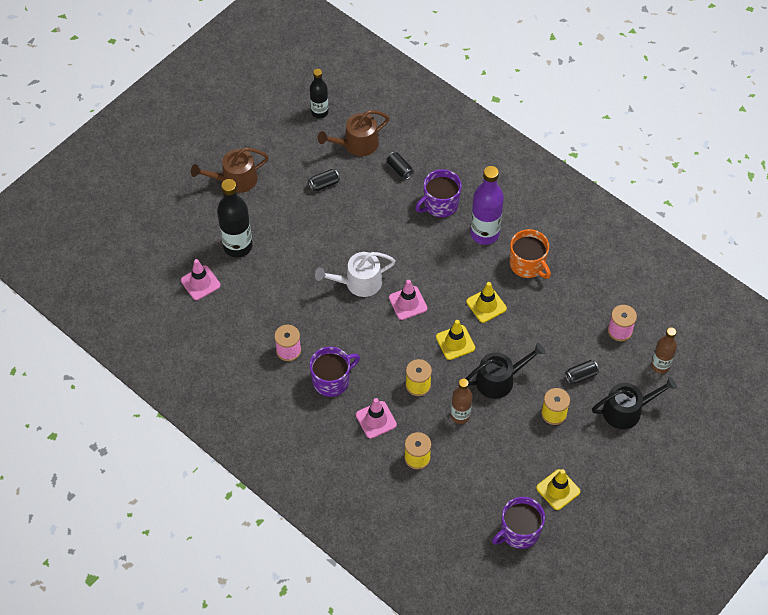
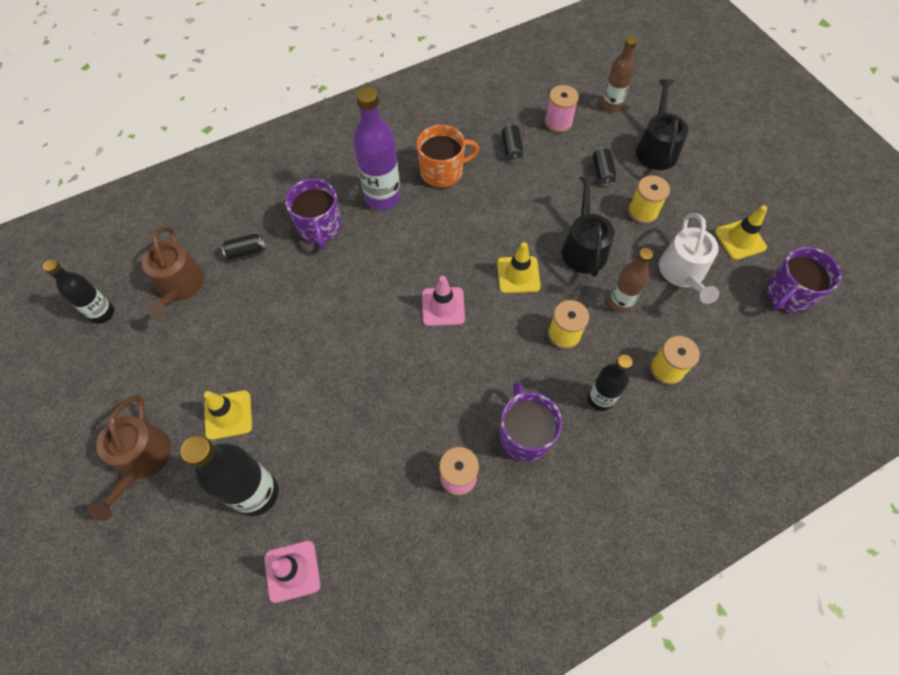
camera: 70 degrees left, 5 degrees up
(324, 184) = (217, 344): black can -> black can (511, 148)
(358, 283) = (389, 352): white watering can -> white watering can (683, 273)
(376, 420) = (600, 399): pink traffic cone -> black bottle
(486, 305) = (479, 227): yellow traffic cone -> yellow traffic cone (228, 415)
(519, 532) = (788, 294): purple mug -> purple mug turned 60 degrees clockwise

